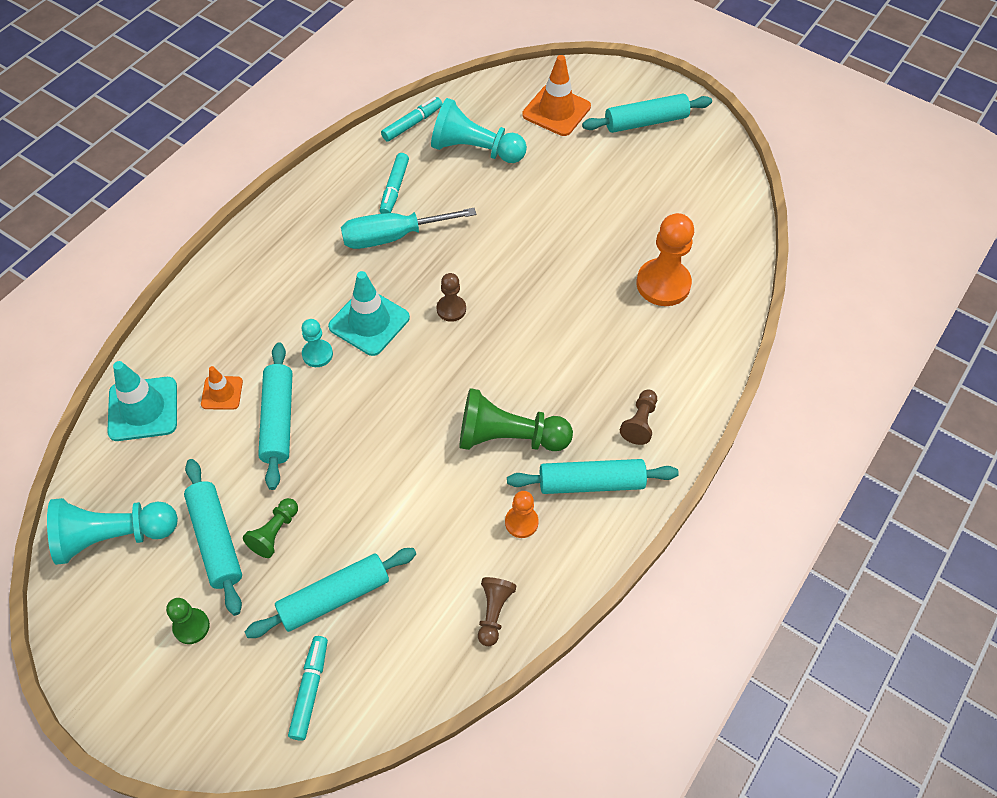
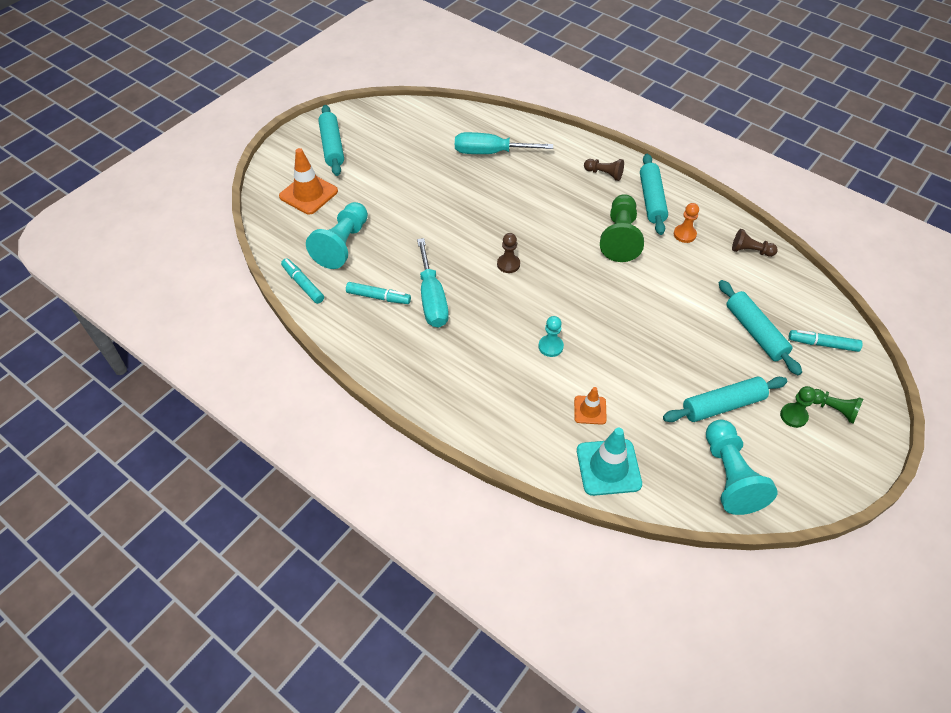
camera: 85 degrees left, 5 degrees down
(274, 533) = (711, 368): green pawn -> green pawn (834, 409)
(278, 420) = (614, 370): turquoise rolling pin -> none
(369, 322) = (519, 314): turquoise traffic cone -> none
(663, 284) = (490, 152): orange pawn -> turquoise screwdriver

